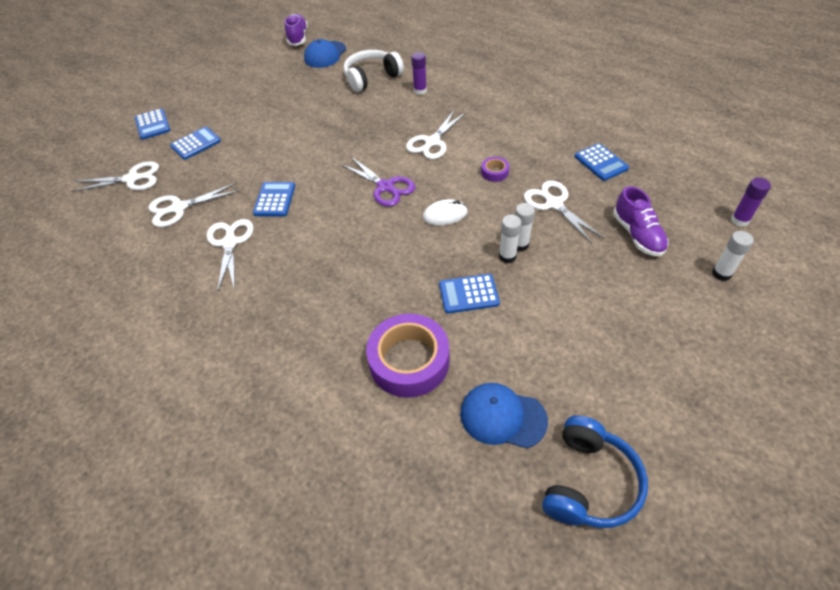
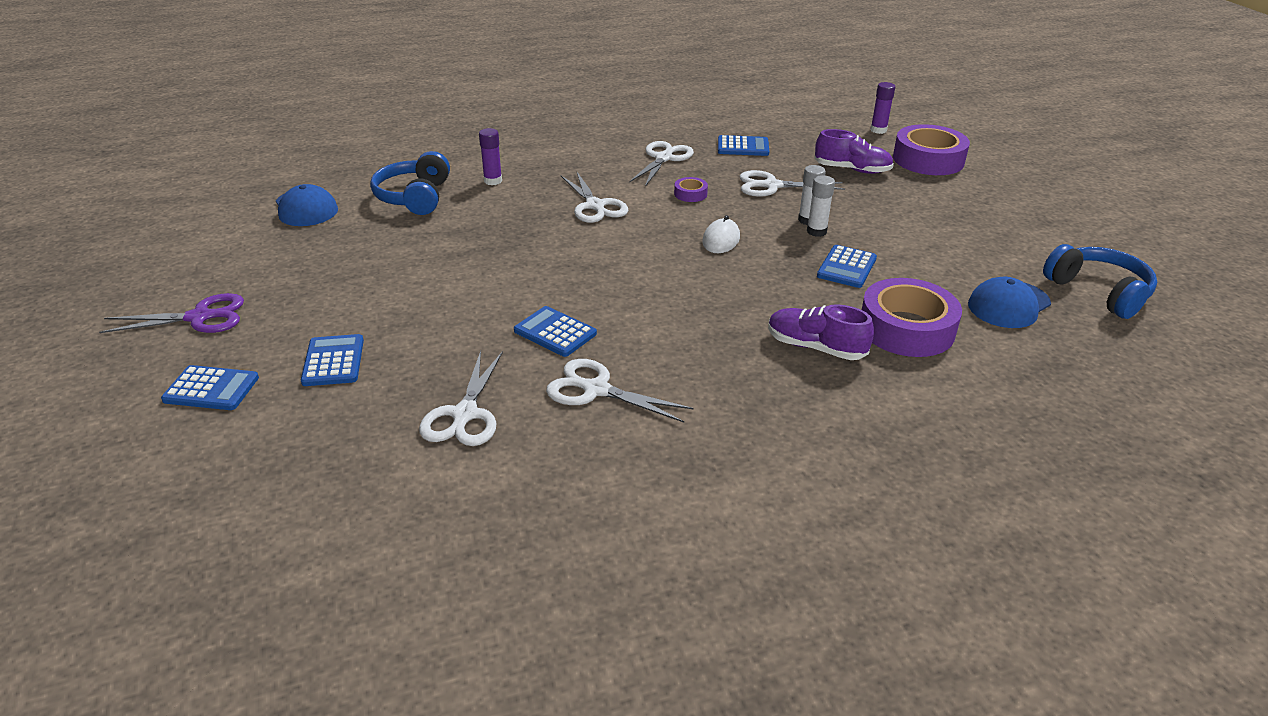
camera: 60 degrees left, 15 degrees down
(132, 179) = (327, 443): white scissors -> white scissors (664, 158)
(298, 37) = (224, 212): purple shoe -> purple shoe (815, 347)
(371, 78) = (415, 197): white headphones -> blue headphones
(386, 187) = (633, 255): purple scissors -> purple scissors (200, 317)
(721, 274) = (928, 159): white glue stick -> purple tape

